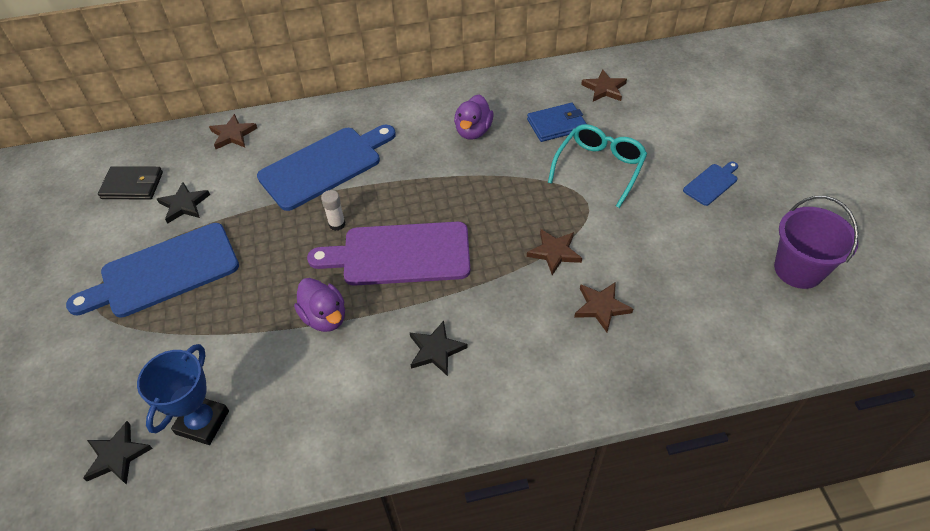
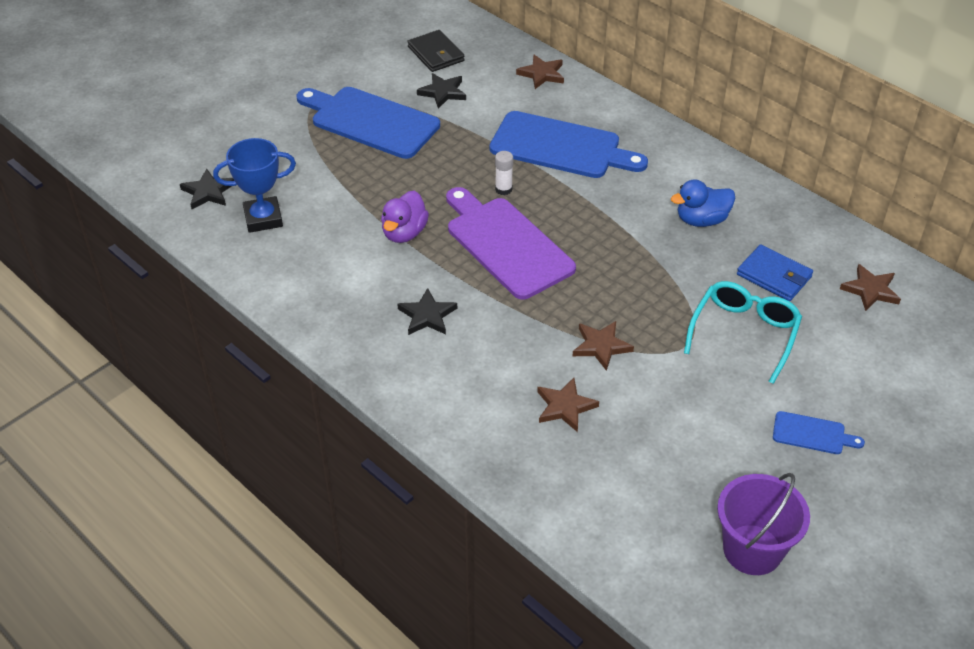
camera: 55 degrees right, 5 degrees down
(473, 131) = (701, 220): purple duck -> blue duck
(599, 168) = (744, 334): turquoise glasses -> turquoise glasses turned 60 degrees counterclockwise

